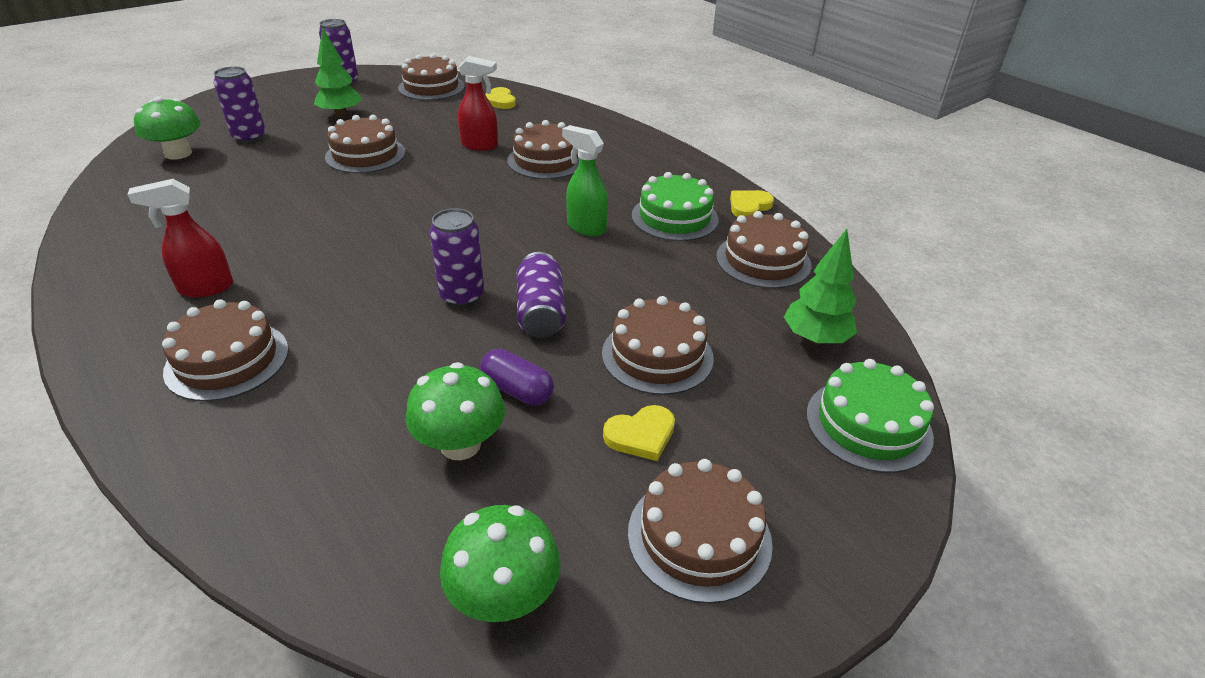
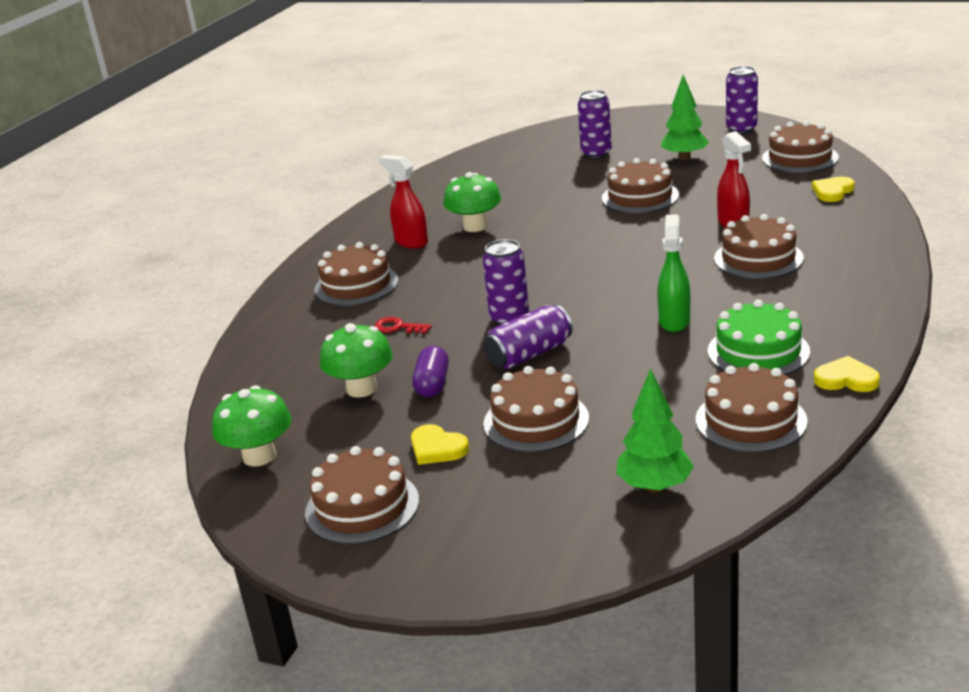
camera: 65 degrees right, 10 degrees down
(178, 153) = (538, 150): green mushroom -> green mushroom (475, 226)
(370, 368) = (398, 327): none -> red key
(868, 424) = (561, 547): green cake -> none

